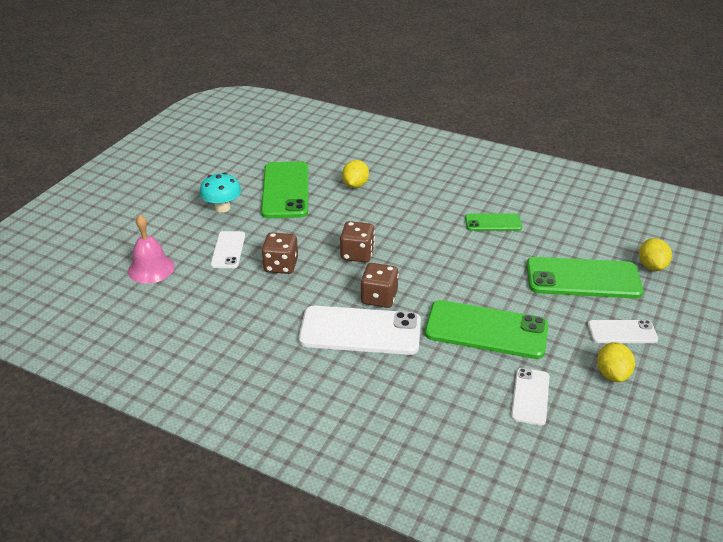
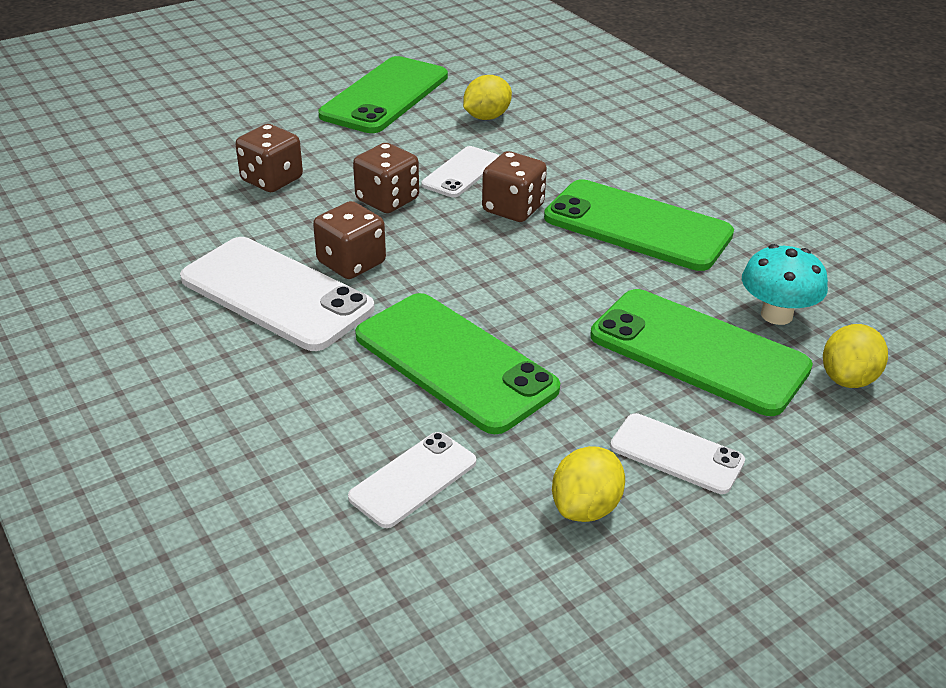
camera: 30 degrees right, 0 degrees up
(151, 268) = (118, 132): pink bell -> none
(222, 208) = (282, 92): turquoise mushroom -> turquoise mushroom (776, 315)
(228, 250) = (230, 141): white phone -> white phone (461, 172)
(425, 235) = (513, 209): none -> brown dice
(493, 223) = (637, 226): green phone -> green phone, size x1.83

